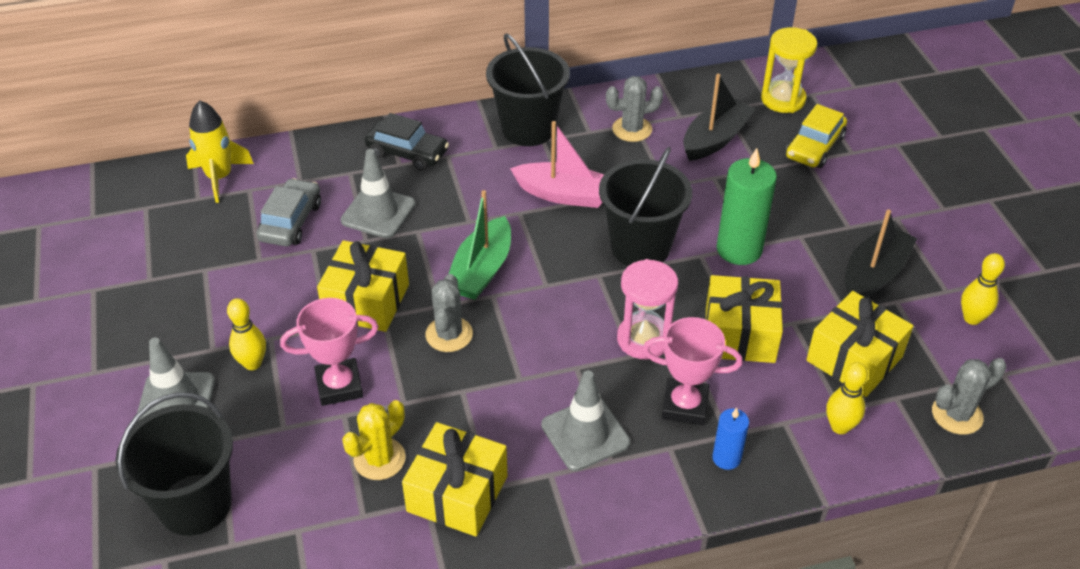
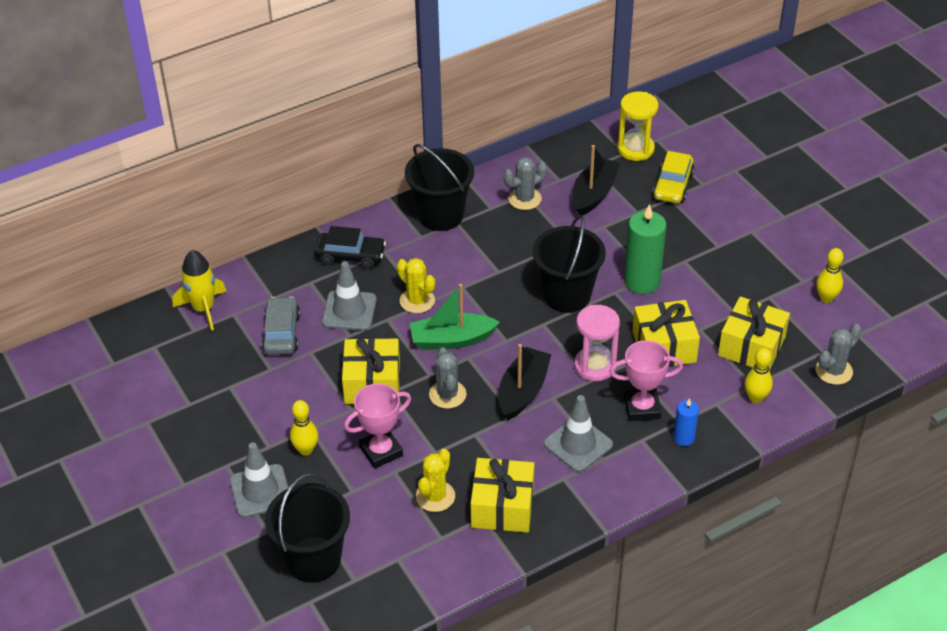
camera: 15 degrees left, 0 degrees up
(460, 217) = (417, 301): none -> yellow cactus
(481, 270) = (451, 340): green boat -> green boat turned 75 degrees clockwise
(564, 194) = (491, 265): pink boat -> none
(874, 274) = (747, 279): black boat -> black boat (523, 391)

